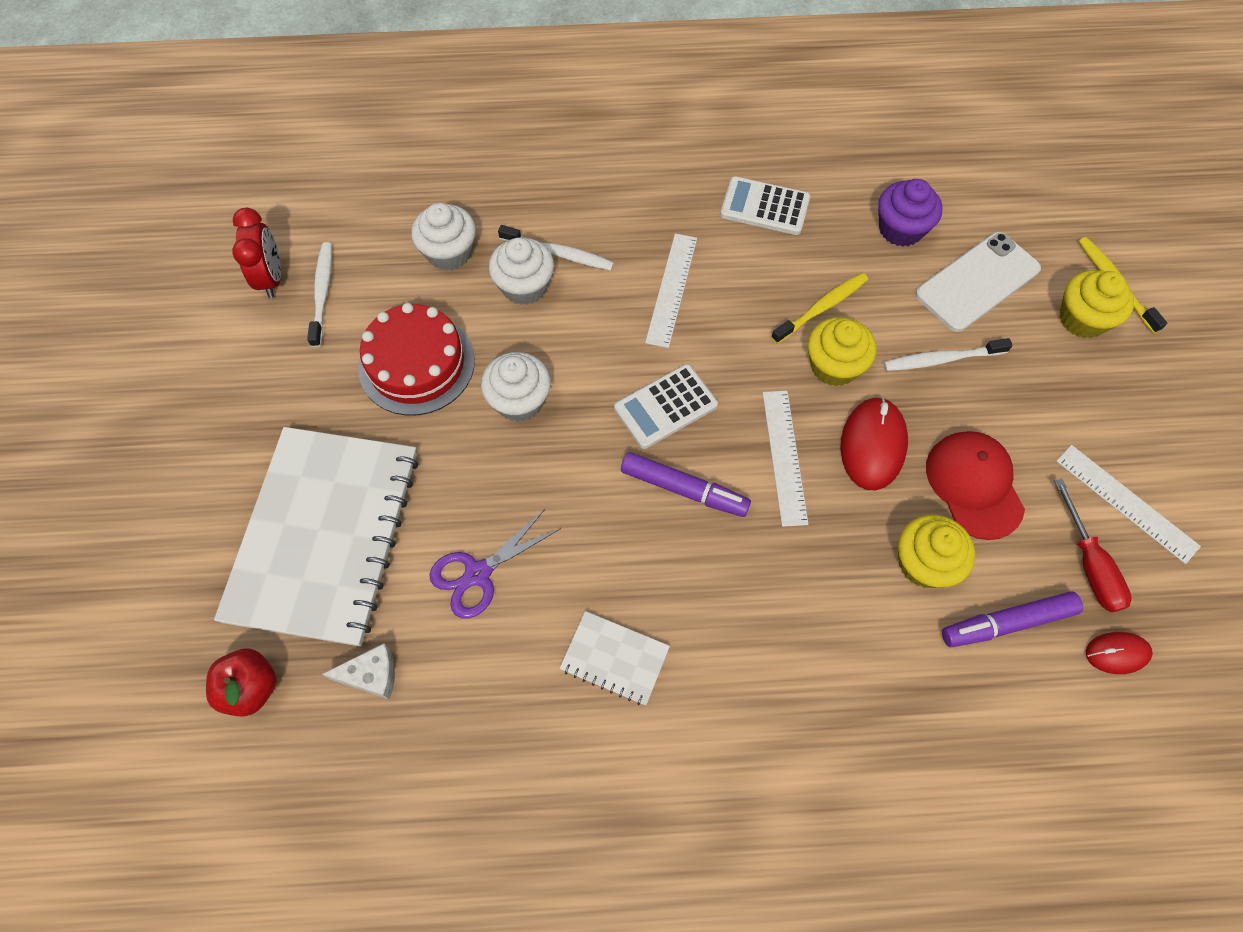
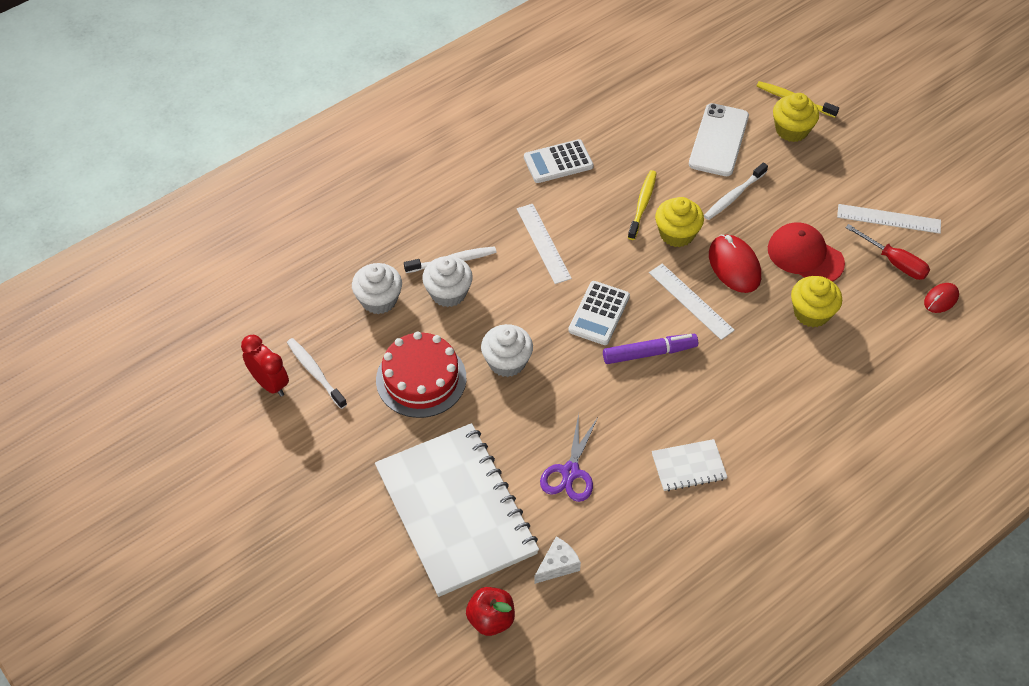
camera: 35 degrees left, 10 degrees down
(900, 229) = (650, 132): purple cupcake -> none
(1007, 623) = (877, 317): purple marker -> none

